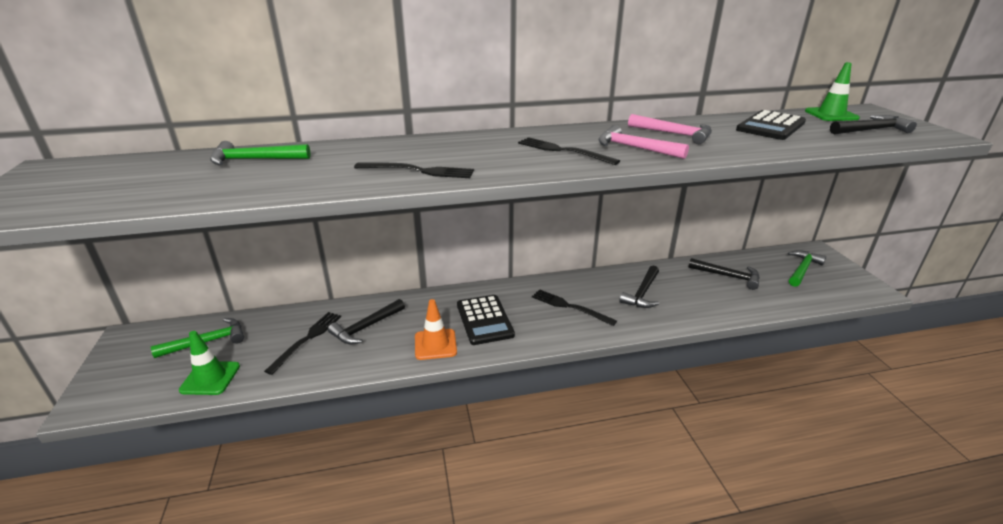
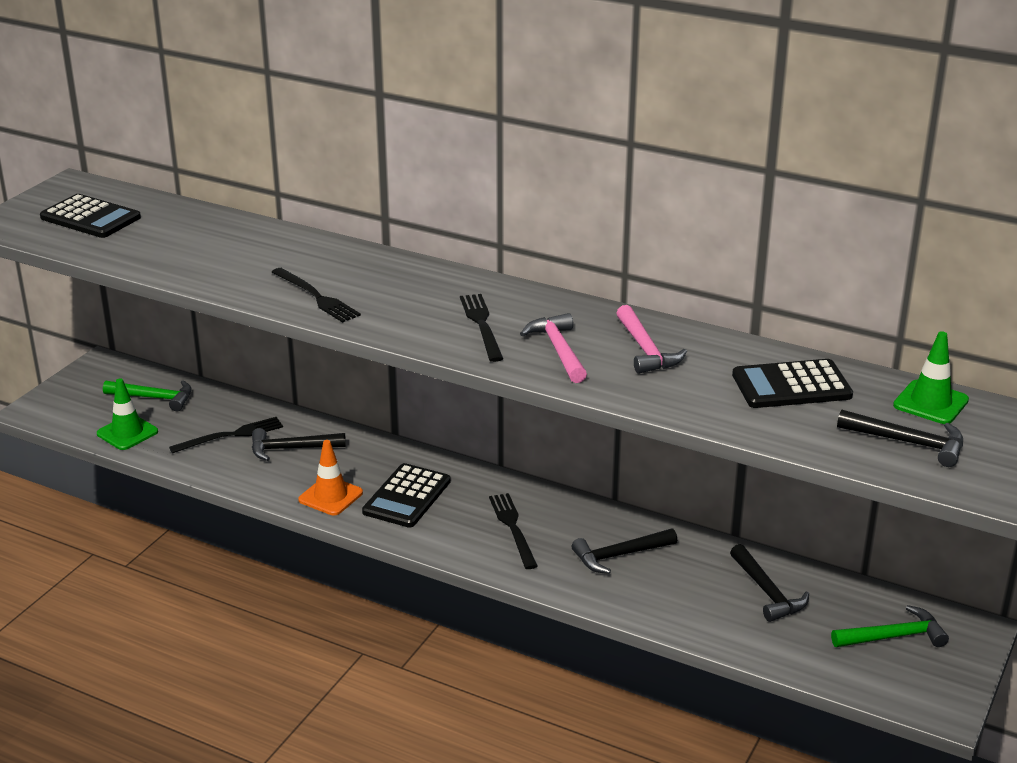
camera: 40 degrees right, 0 degrees up
(102, 183) = (90, 218): none -> black calculator
(255, 160) = (215, 231): green hammer -> none

